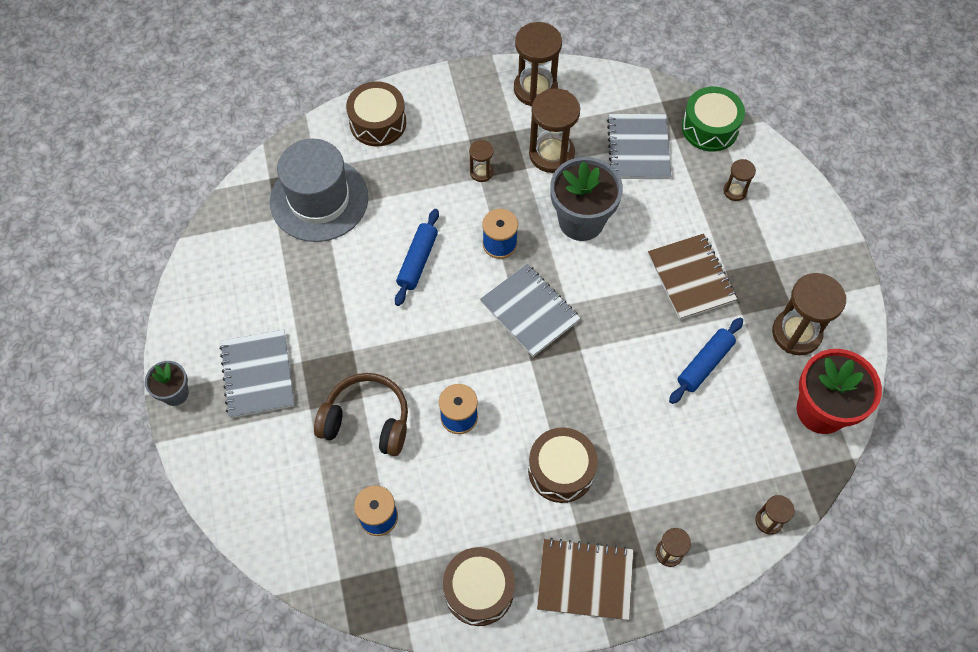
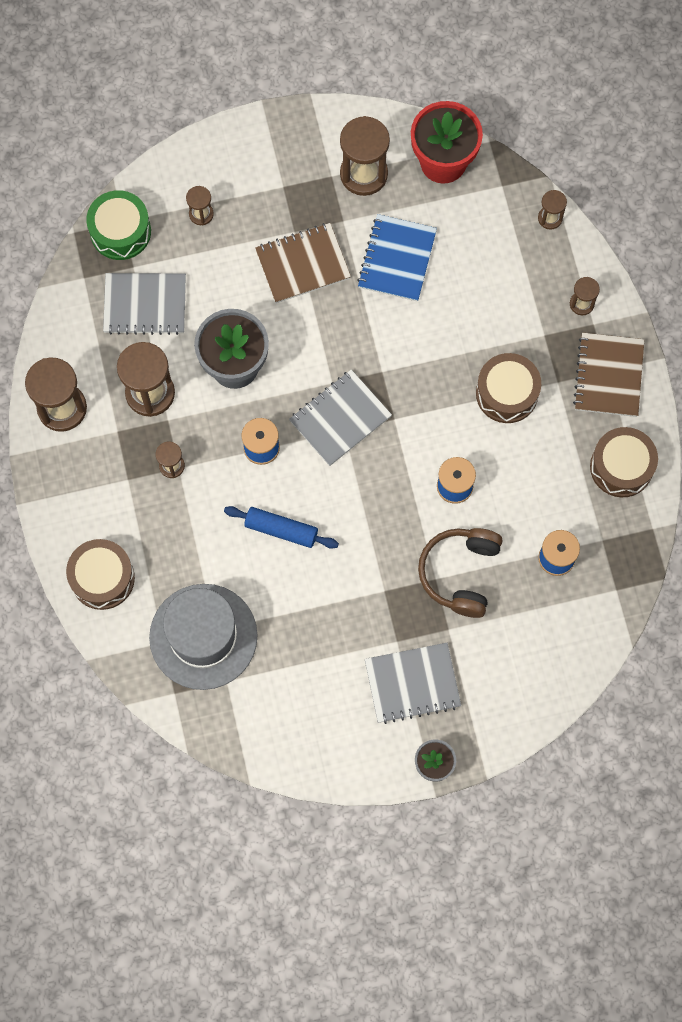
camera: 90 degrees left, 10 degrees up
(704, 364) = (397, 259): blue rolling pin -> blue notebook

